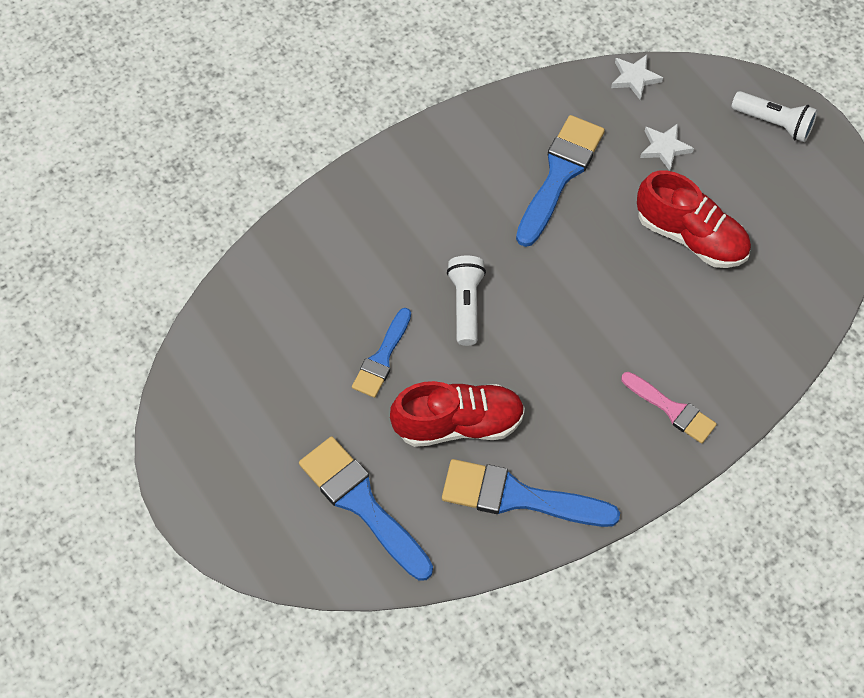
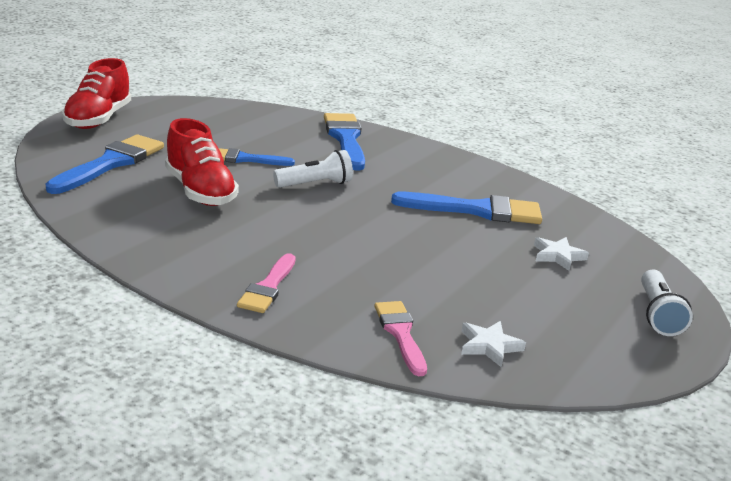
camera: 65 degrees right, 35 degrees down
(518, 497) = (139, 221): blue brush -> blue brush (345, 139)
(635, 78) = (615, 234): white star -> white star (489, 346)
(690, 236) = (473, 279): red shoe -> red shoe (98, 119)
(765, 329) = (400, 334): none -> pink brush

